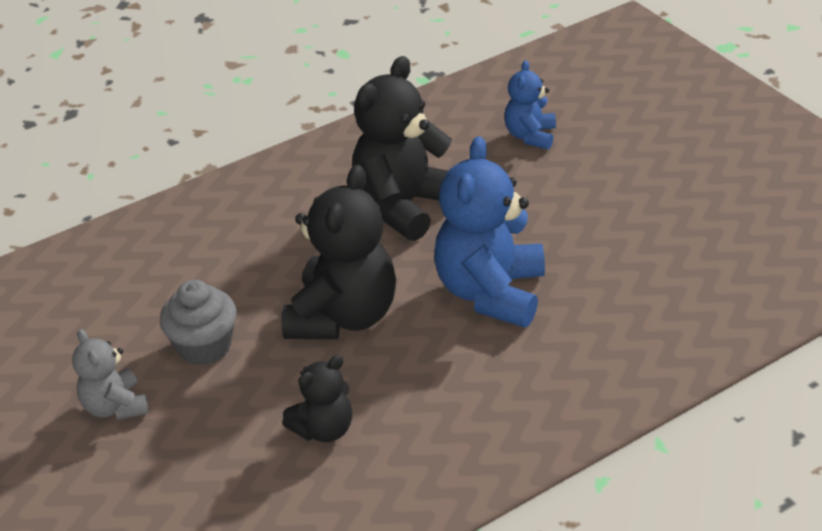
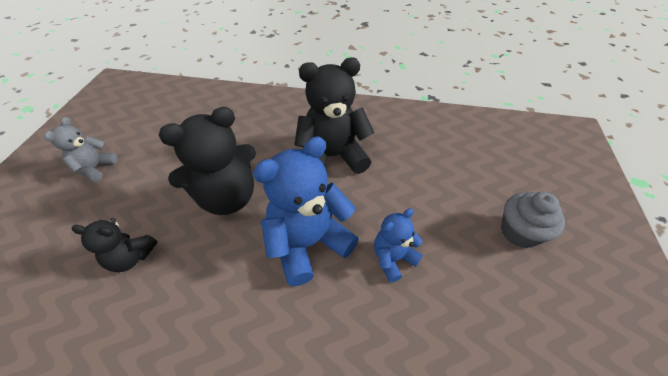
camera: 40 degrees right, 10 degrees up
(204, 347) = (161, 166): grey cupcake -> grey cupcake (519, 232)
(530, 136) = (443, 161): blue teddy bear -> blue teddy bear (393, 258)

